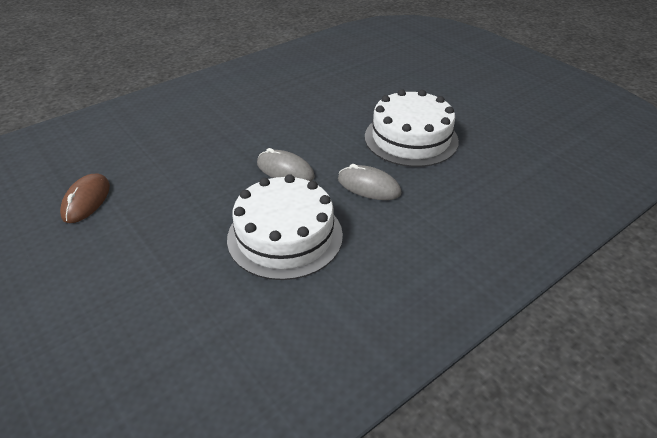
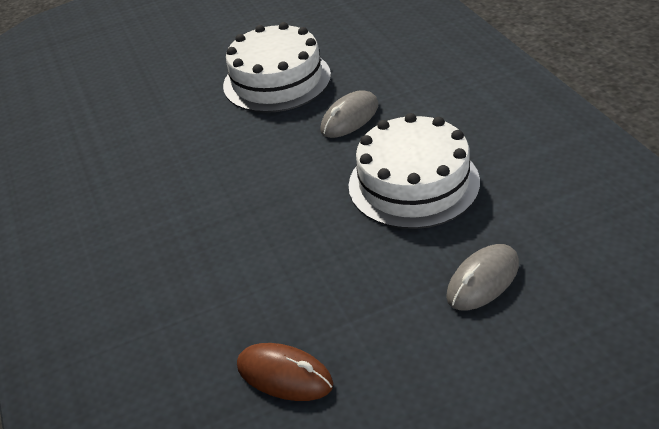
camera: 70 degrees left, 0 degrees up
(285, 170) = (295, 177): grey mouse -> grey mouse (483, 280)

